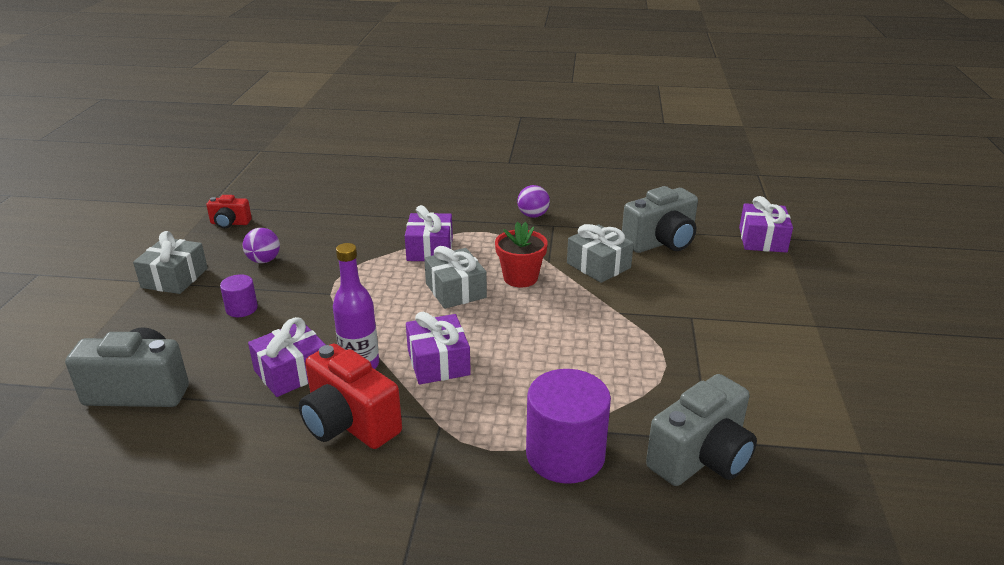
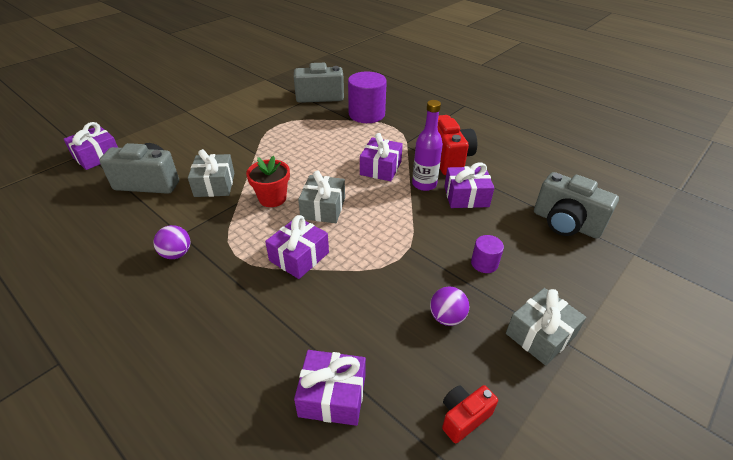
camera: 145 degrees left, 10 degrees up
(230, 223) = (463, 417): red camera -> red camera turned 75 degrees counterclockwise
(325, 204) = (332, 396): none -> purple gift

